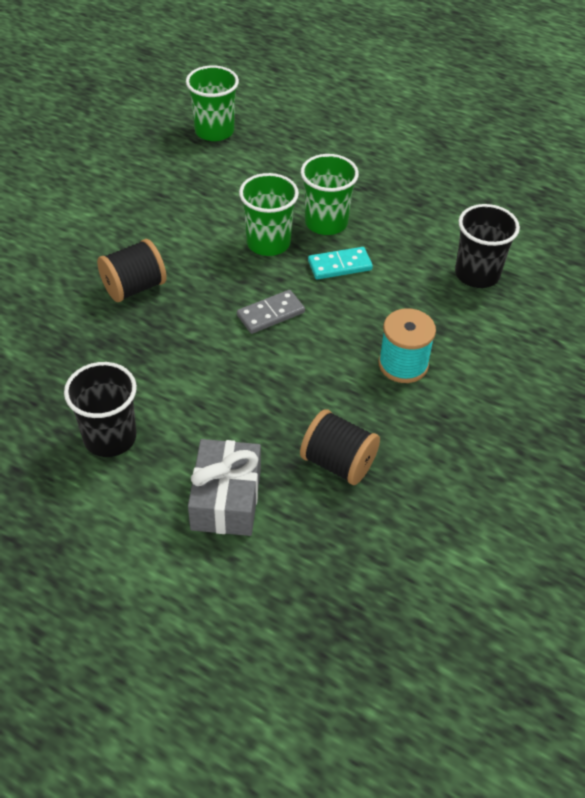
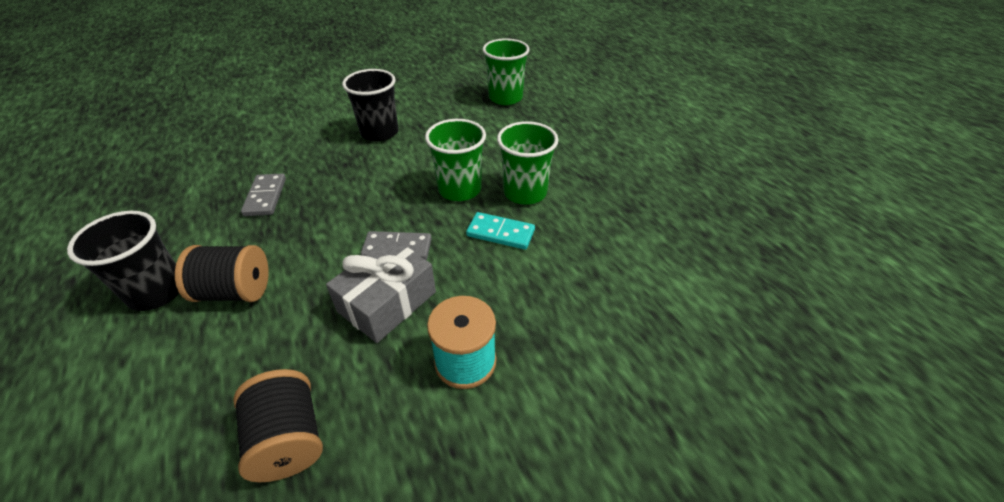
camera: 35 degrees right, 5 degrees down
(97, 325) = (265, 197): none -> grey domino
(134, 287) = (323, 181): black spool -> black spool (235, 291)
(226, 499) = (155, 411): grey gift -> grey gift (387, 301)
(477, 274) = (632, 302): black cup -> black cup (379, 132)

